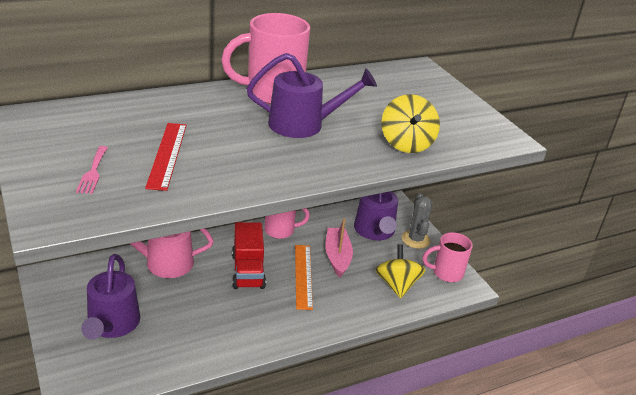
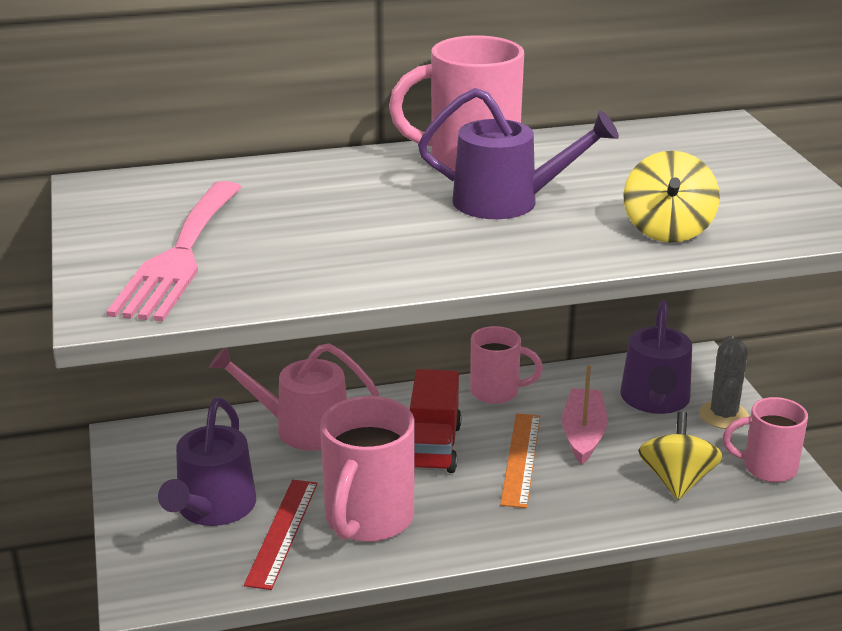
camera: 15 degrees right, 5 degrees down
(93, 172) = (180, 256): pink fork -> pink fork, size x2.39
(167, 155) = (290, 237): red ruler -> red ruler (282, 532)
(215, 325) = (368, 520): none -> pink mug

